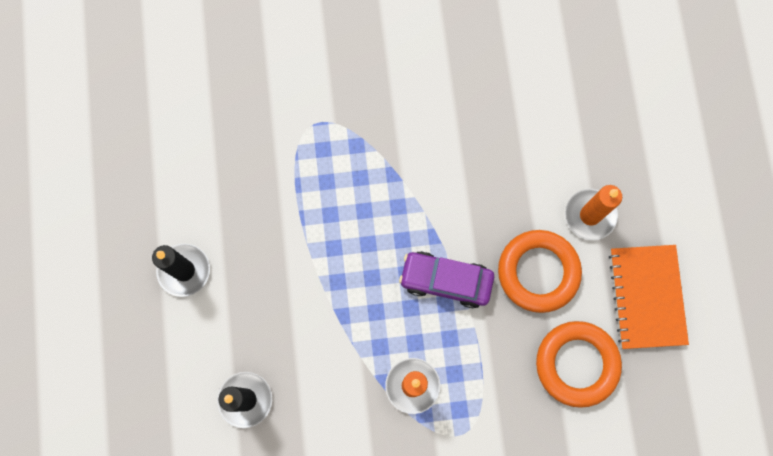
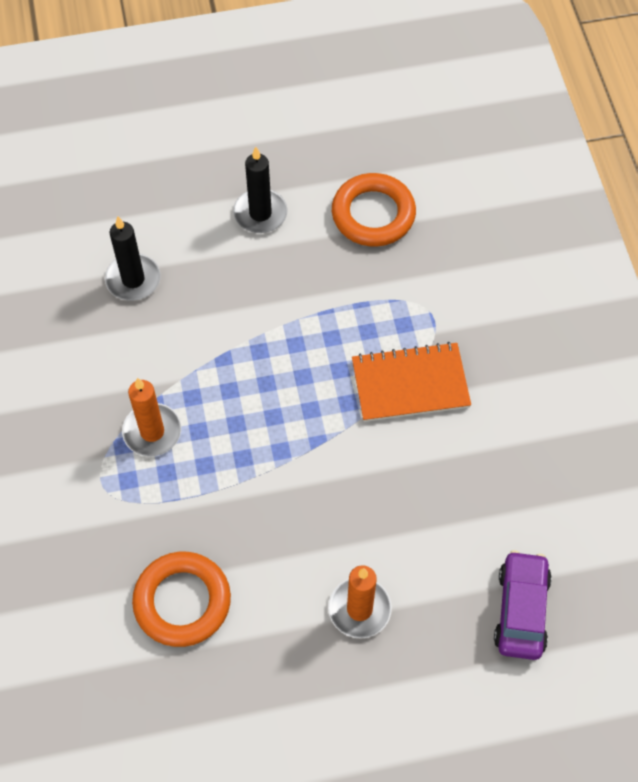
camera: 85 degrees right, 15 degrees down
(446, 281) = (268, 457): purple car -> purple car (521, 610)
(538, 272) = (286, 554): orange ring -> orange ring (373, 214)
(647, 297) = (266, 679): orange notebook -> orange notebook (410, 384)

